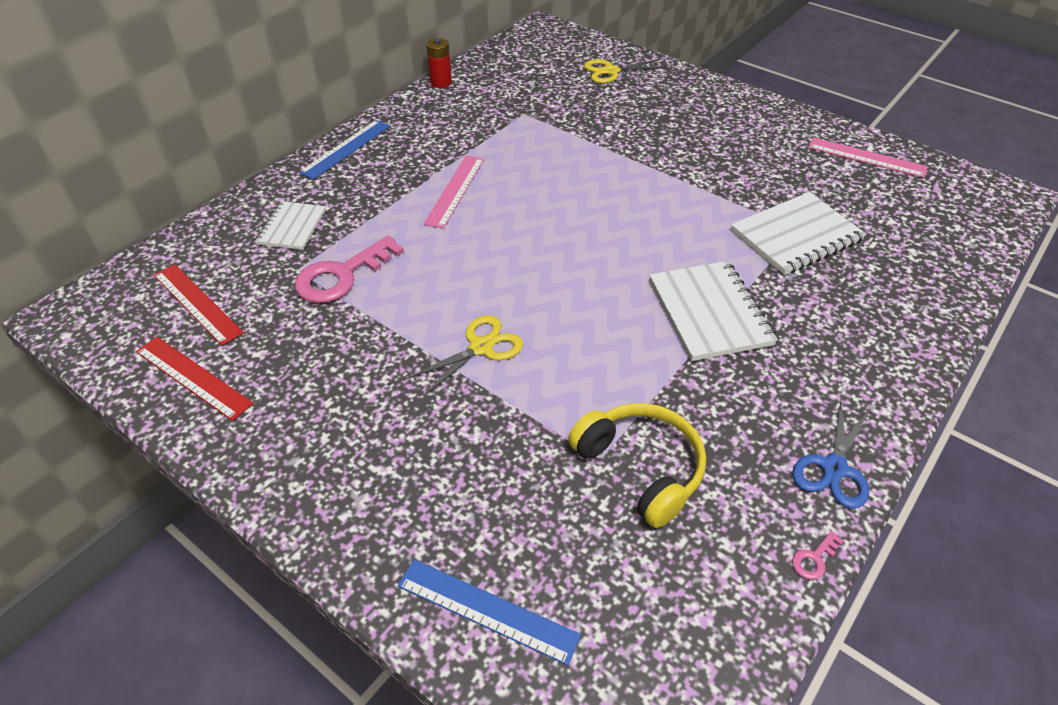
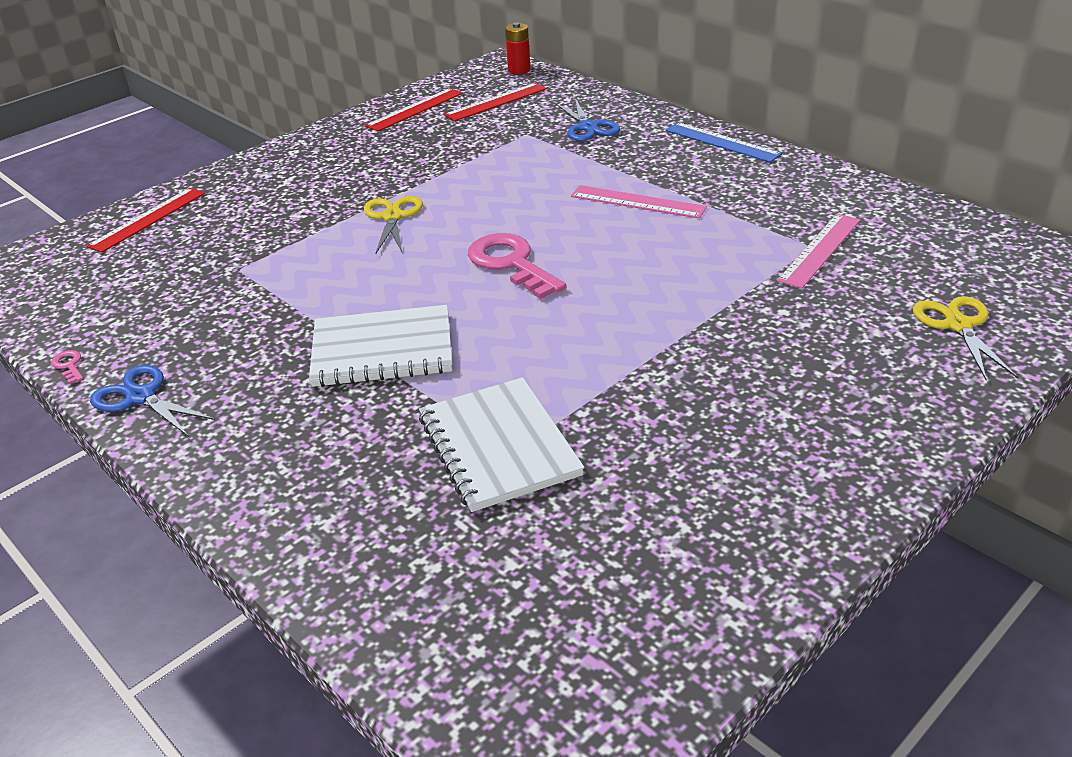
camera: 100 degrees right, 10 degrees down
(292, 227) = (588, 127): white notebook -> blue scissors
(341, 275) = (512, 152): pink key -> pink key (511, 263)
(441, 82) = (883, 189): red battery -> red battery (519, 70)
(481, 347) = (392, 217): yellow scissors -> yellow scissors turned 150 degrees counterclockwise
(487, 610) = (148, 219): blue ruler -> red ruler
(641, 467) = (215, 288): yellow headphones -> none
(866, 157) = (700, 585): pink ruler -> pink ruler (819, 250)

